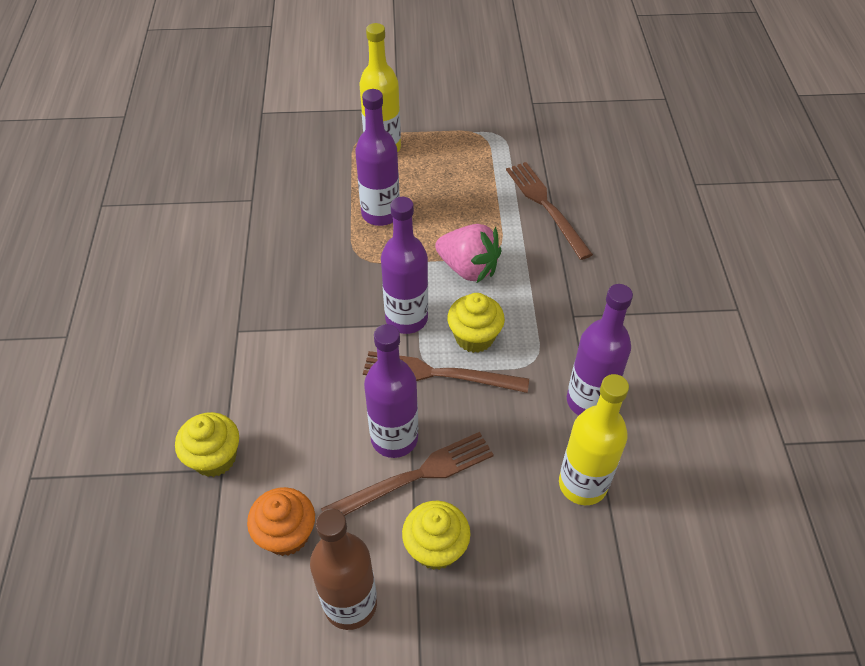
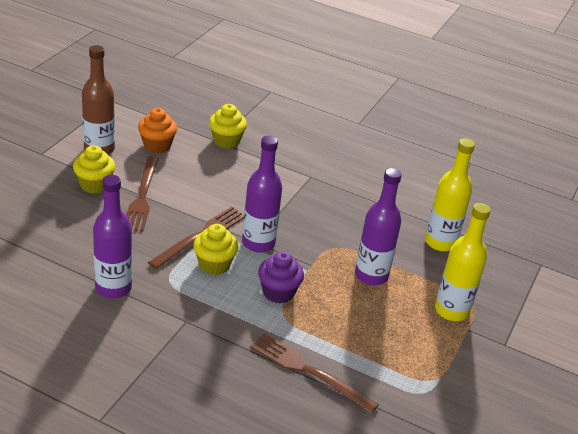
camera: 115 degrees right, 15 degrees down
(394, 438) = (174, 200): purple bottle -> none
(468, 268) = (278, 292): pink strawberry -> purple cupcake
(546, 206) = (309, 371): brown fork -> brown fork turned 150 degrees counterclockwise
(582, 484) = (65, 253): yellow bottle -> yellow bottle (440, 242)

